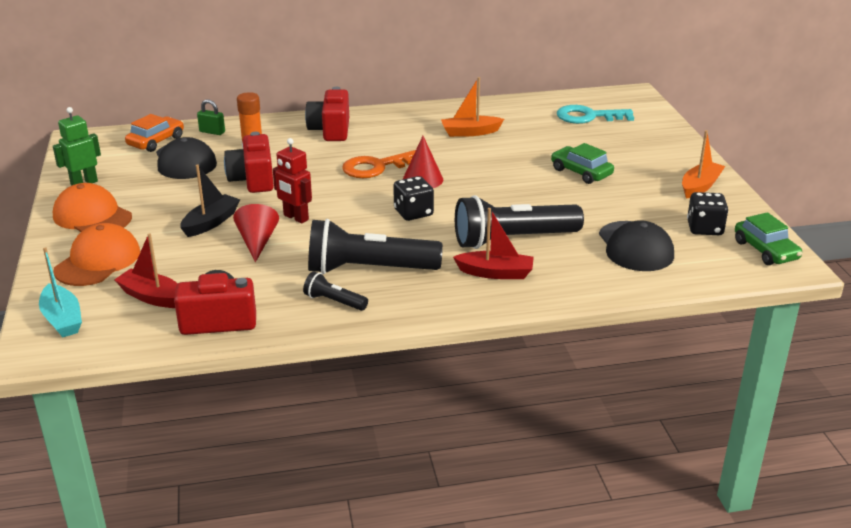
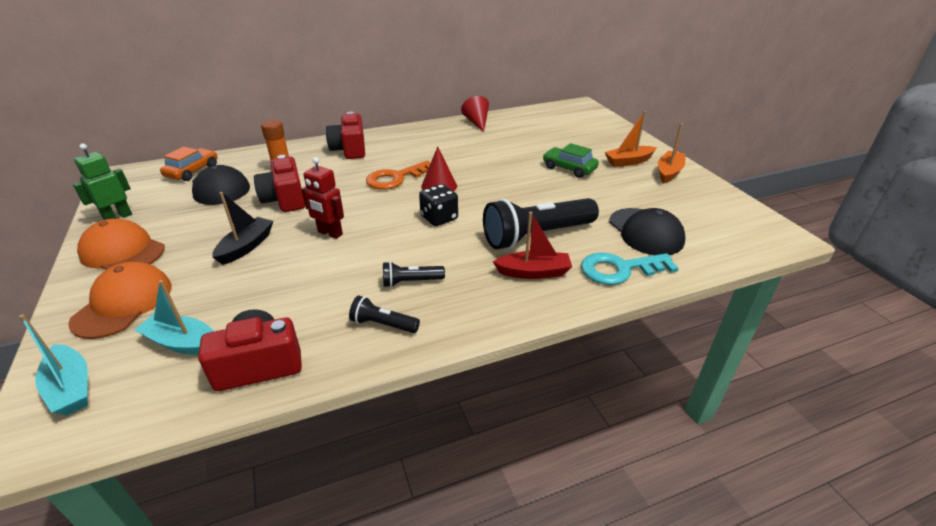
camera: 10 degrees left, 5 degrees up
(153, 297) = (183, 343): red boat -> turquoise boat
(212, 132) = (244, 159): green padlock -> none
(257, 242) = (294, 263): red cone -> red cone (477, 122)
(369, 269) = (411, 282): black flashlight -> black flashlight, size x0.47
(470, 132) = (467, 143): orange boat -> orange boat (628, 161)
(588, 116) = (555, 124): turquoise key -> turquoise key (619, 269)
(704, 228) = (693, 209): black dice -> none
(765, 250) = (754, 224): green car -> none

